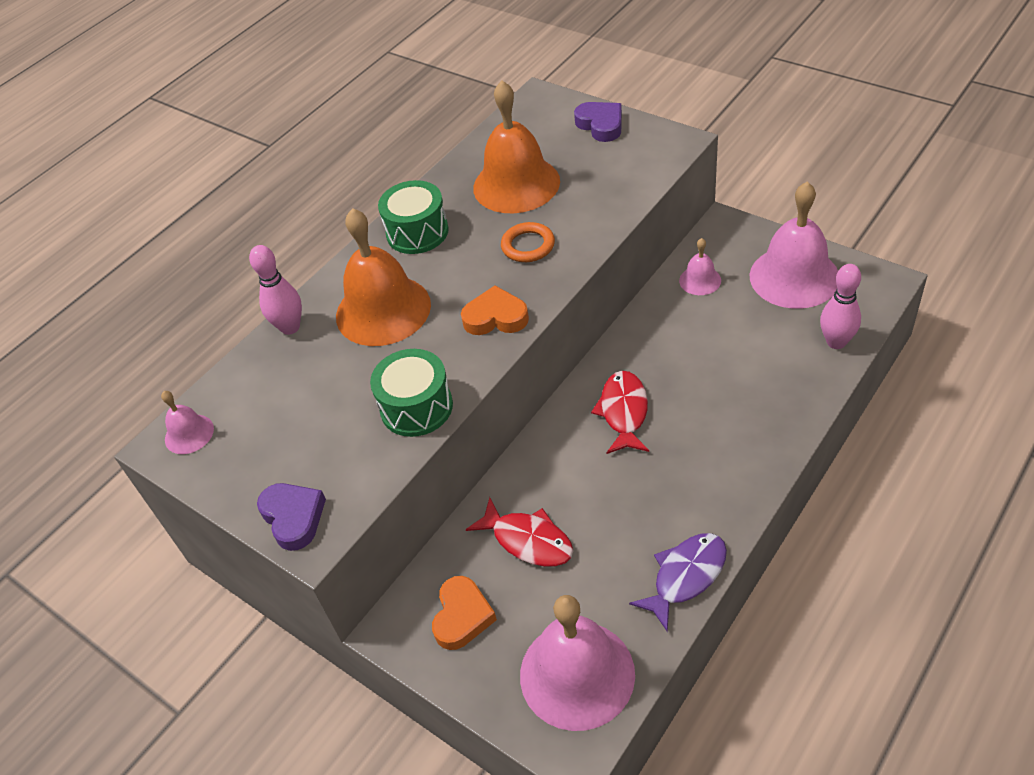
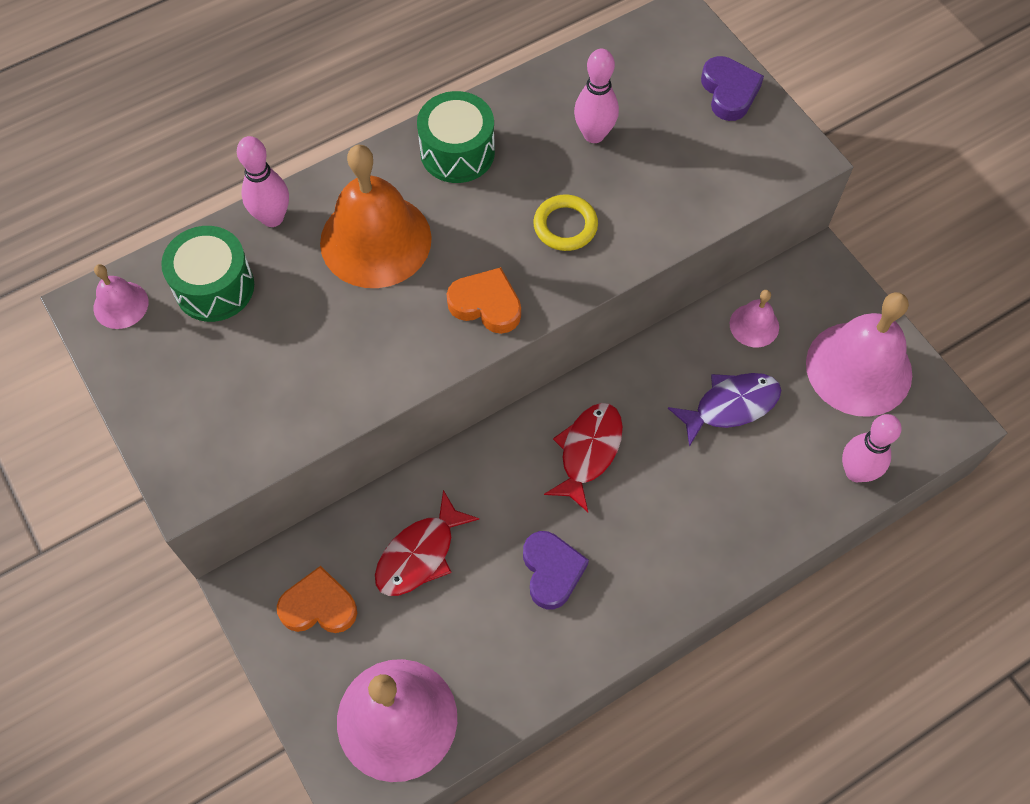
camera: 15 degrees right, 15 degrees up
(293, 517) = (180, 453): purple heart -> purple heart (551, 571)
(416, 407) = (354, 379): green drum -> green drum (214, 287)
(462, 616) = (319, 606): orange heart -> orange heart turned 120 degrees counterclockwise
(516, 184) = (594, 134): orange bell -> pink bowling pin
(528, 246) = (565, 226): orange ring -> yellow ring
(528, 540) = (420, 554): red fish -> red fish turned 75 degrees clockwise
(685, 576) = (552, 668): purple fish -> purple fish (730, 406)

